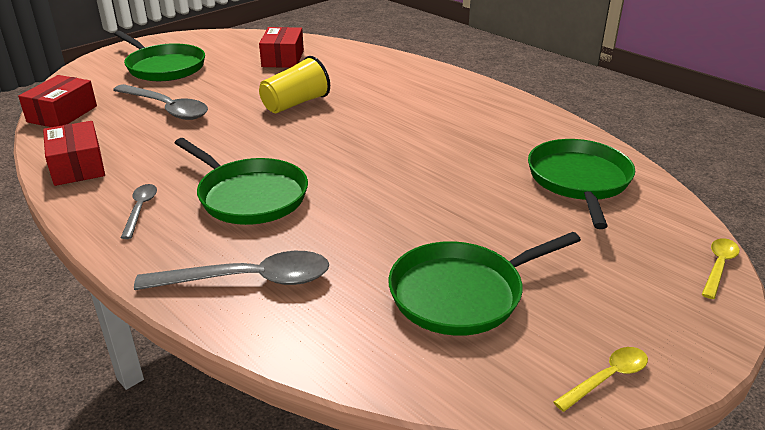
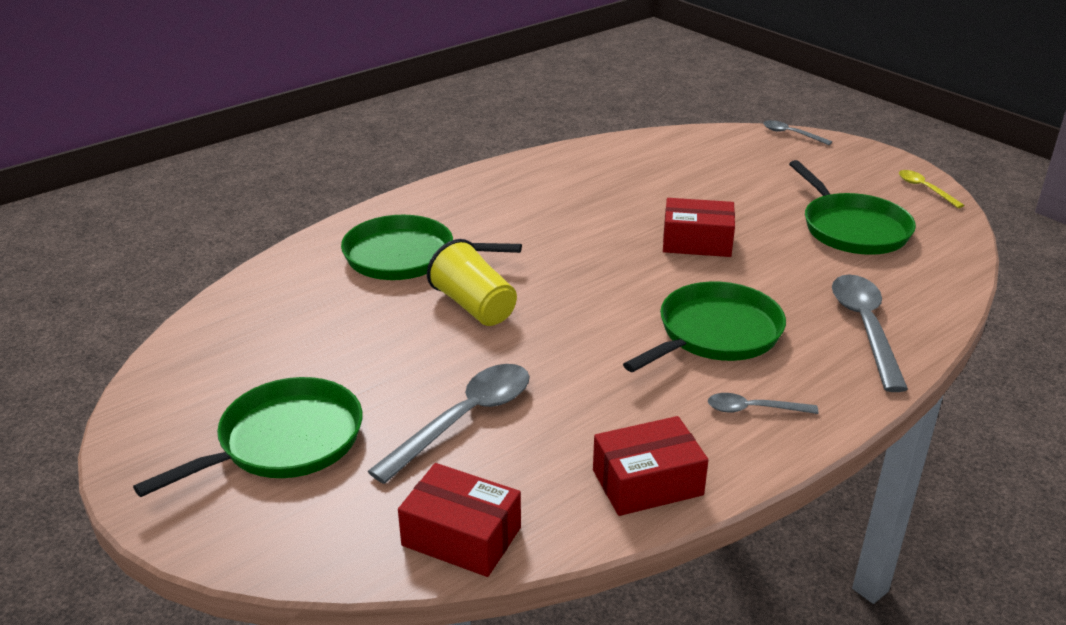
camera: 85 degrees left, 0 degrees up
(283, 58) = (300, 319): red box -> red box (697, 242)
(579, 180) = (672, 162): green pan -> green pan (406, 256)
(718, 266) = (791, 134): yellow spoon -> grey spoon

